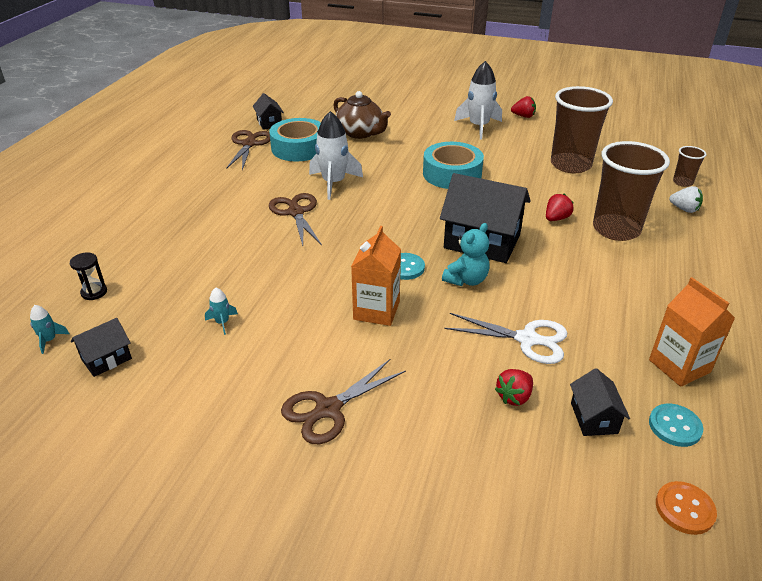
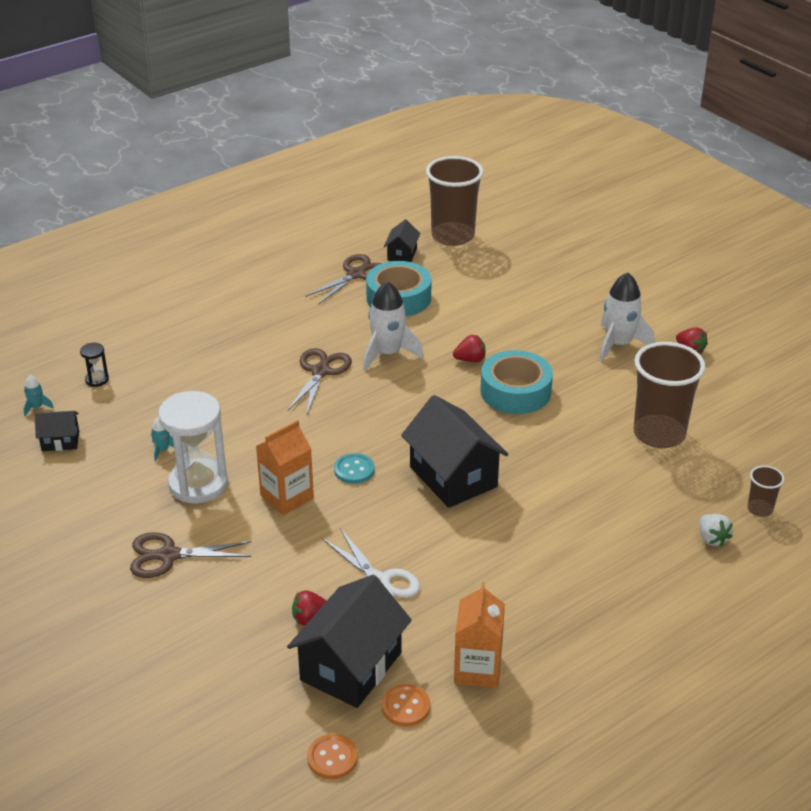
camera: 35 degrees right, 0 degrees up
(287, 335) = (198, 484): none -> white hourglass
(360, 133) = (480, 303): brown teapot -> none
(466, 280) = (393, 506): turquoise teddy bear -> none
(556, 218) = (558, 486): red strawberry -> red strawberry (470, 360)
(593, 418) = (351, 666): black house -> black house, size x2.01
(616, 229) = (603, 525): brown cup -> brown cup (453, 236)
(674, 426) = (405, 707): turquoise button -> orange button

